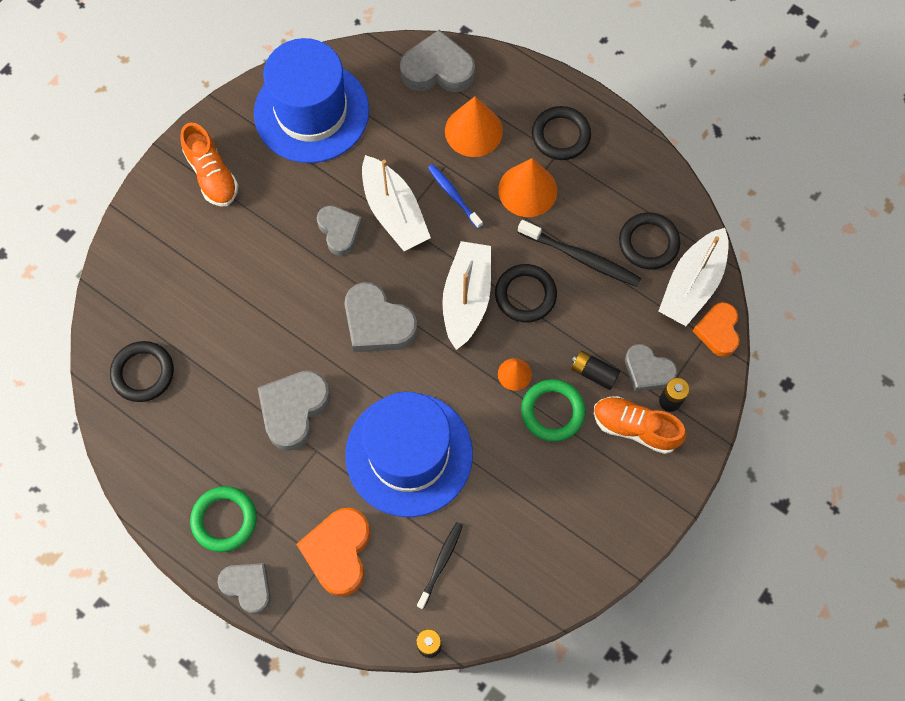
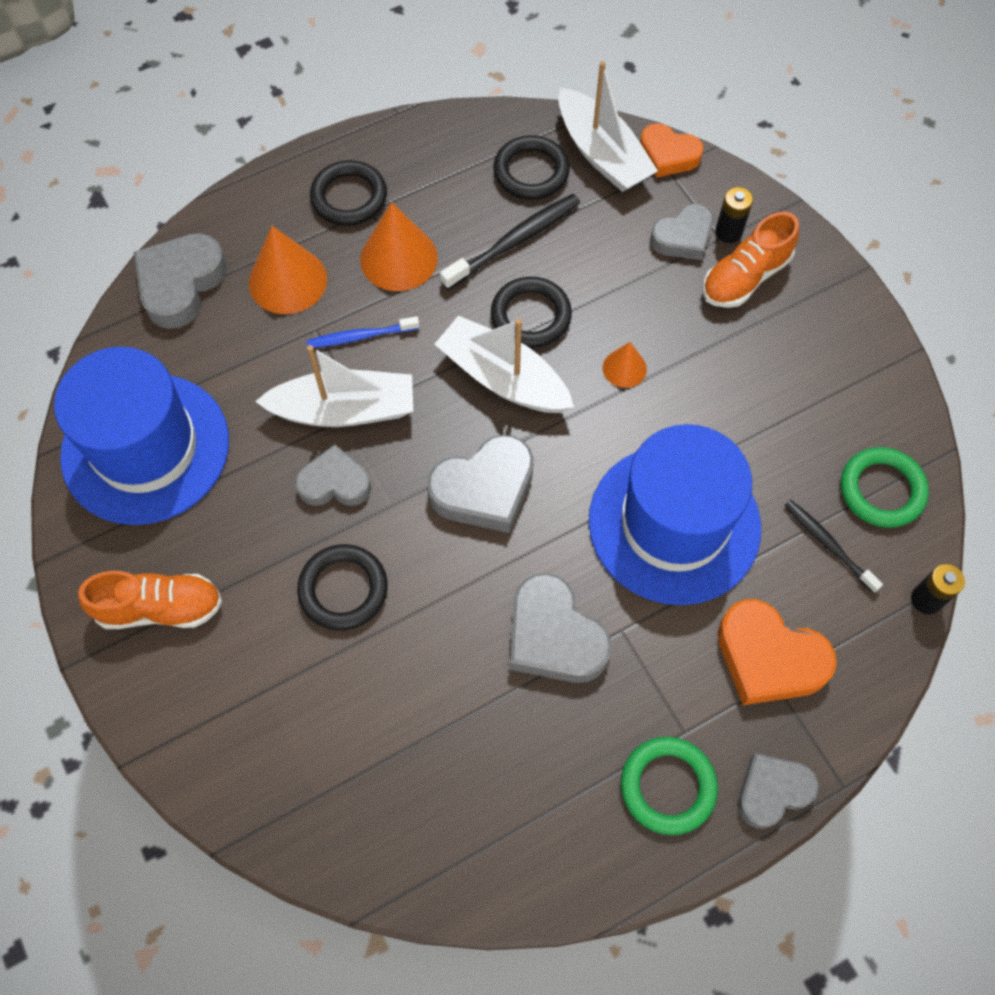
camera: 65 degrees left, 5 degrees down
(143, 373) = (405, 817): black ring -> black ring (343, 589)
(552, 411) = (689, 349): green ring -> green ring (881, 490)
(593, 373) = (661, 289): black battery -> none

